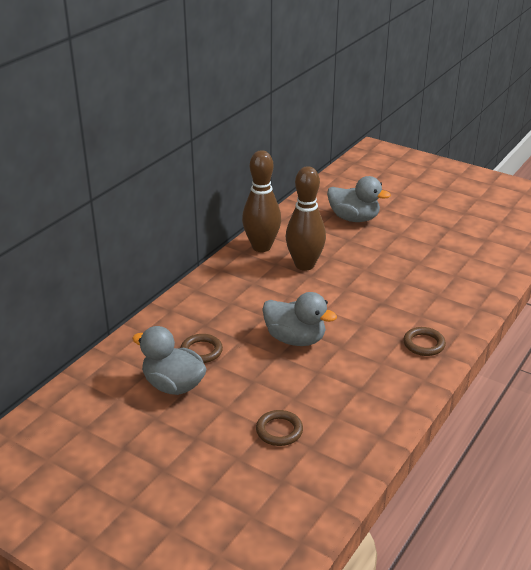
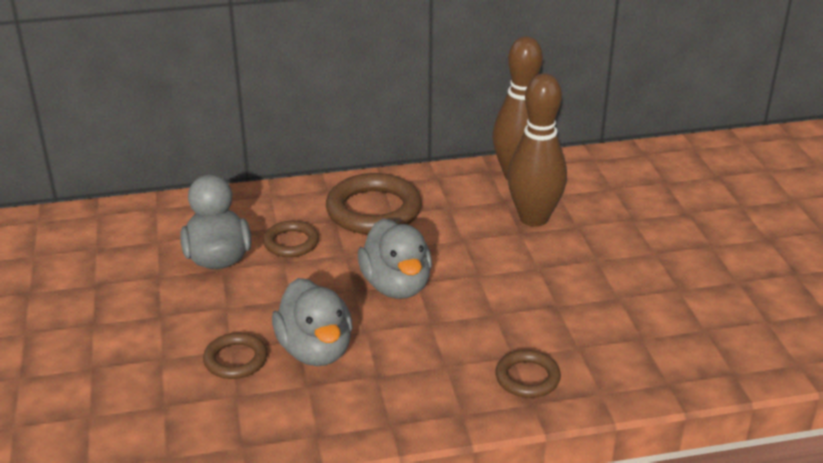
camera: 45 degrees right, 0 degrees up
(217, 307) = (373, 210): none -> brown ring
(354, 218) = (680, 199): grey duck -> grey duck (315, 350)

